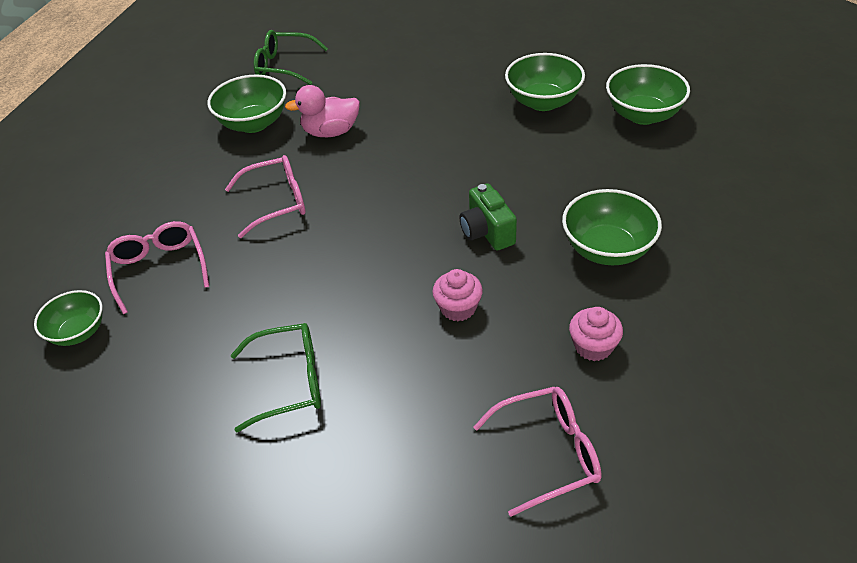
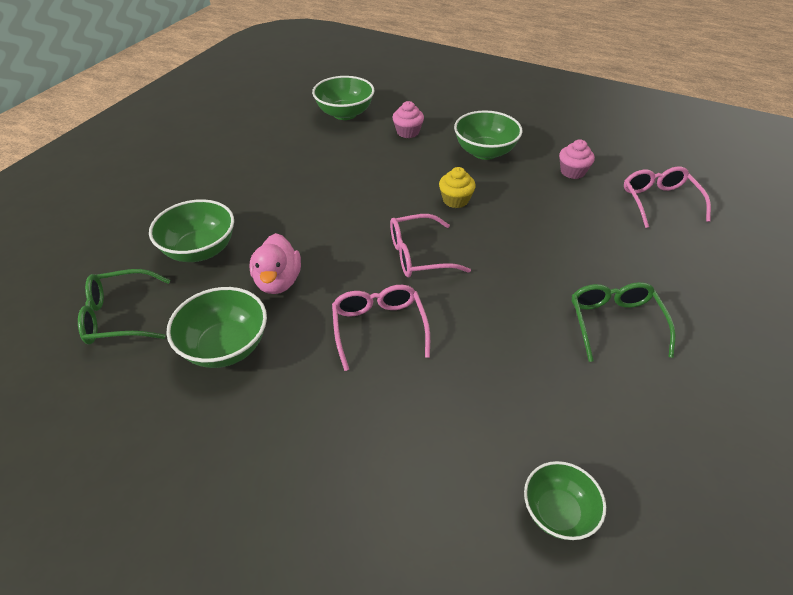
camera: 85 degrees left, 0 degrees up
(159, 268) = (463, 433): pink glasses -> pink glasses (418, 255)
(284, 66) = (119, 316): green glasses -> green glasses turned 60 degrees clockwise
(458, 308) = (535, 223): pink cupcake -> pink cupcake (408, 132)
(487, 232) = (455, 200): green camera -> yellow cupcake
(543, 102) = (303, 152): green bowl -> green bowl (200, 250)

